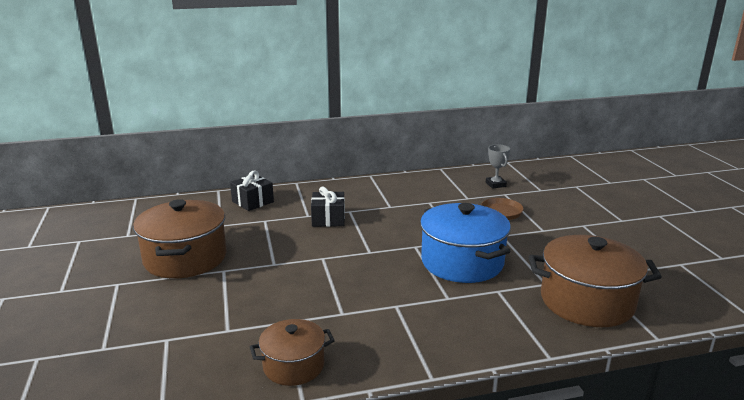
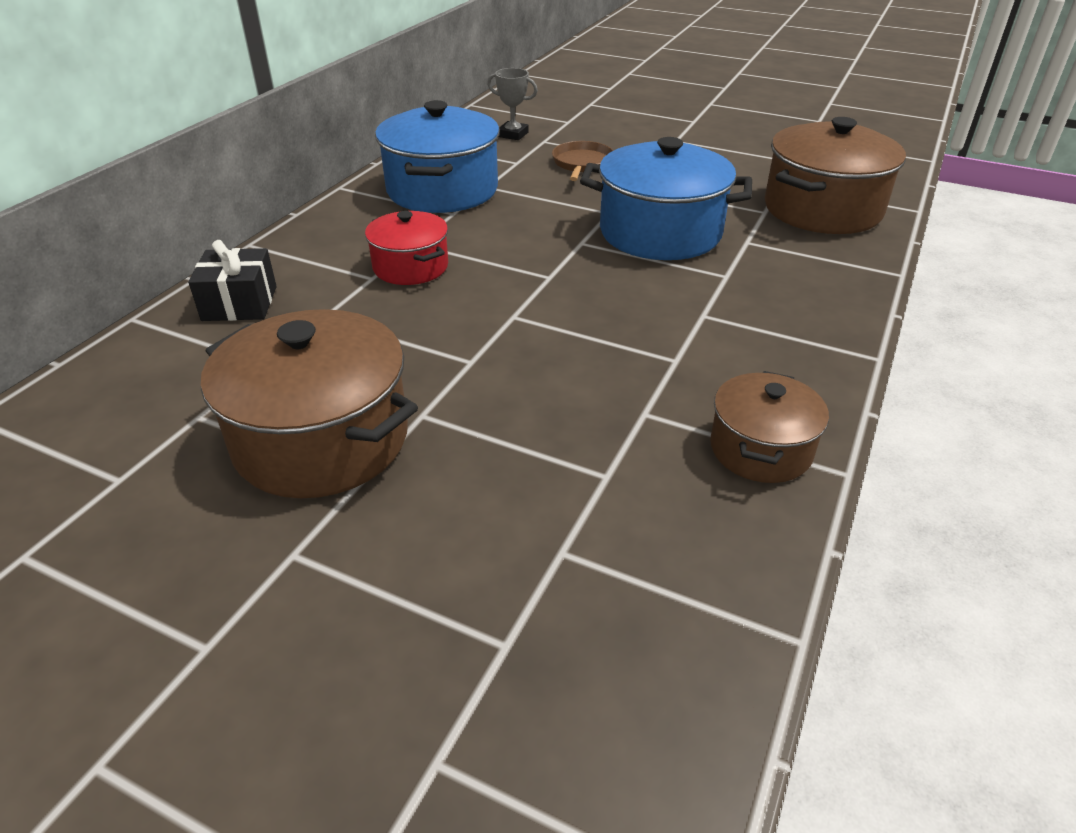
camera: 50 degrees left, 15 degrees up
(328, 219) = (410, 267): black gift -> red pot
(407, 195) = (442, 190): none -> blue pot

